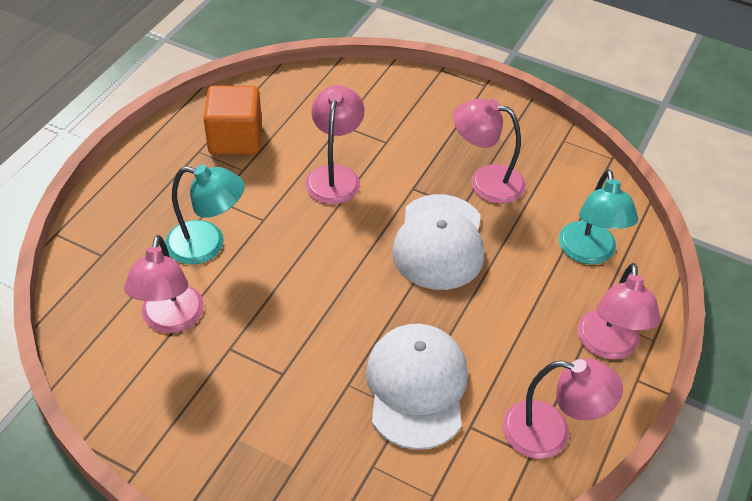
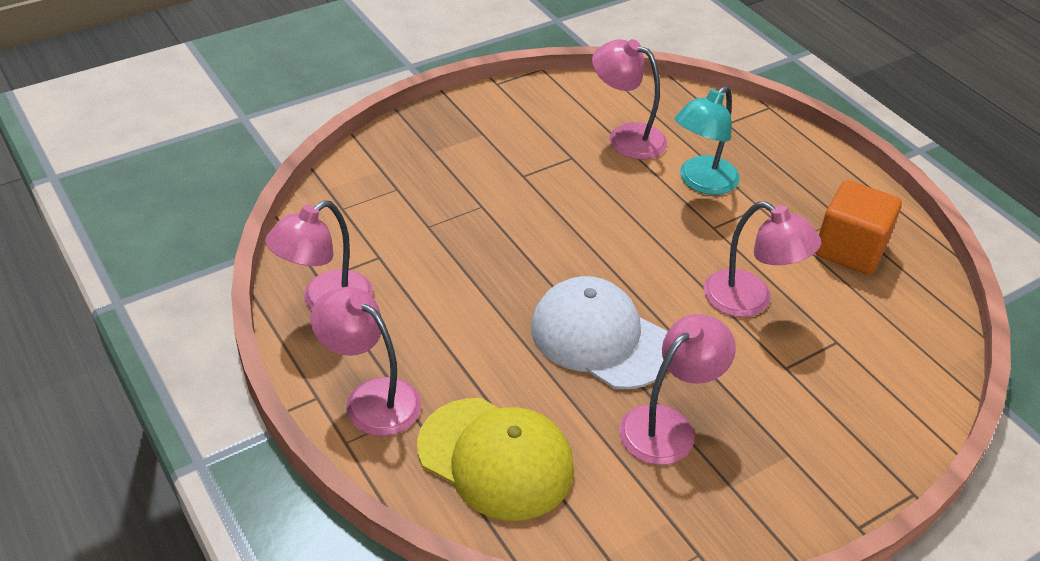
camera: 120 degrees right, 5 degrees down
(416, 387) = (444, 243): white cap -> none
(589, 253) = (496, 458): turquoise lamp -> yellow cap

